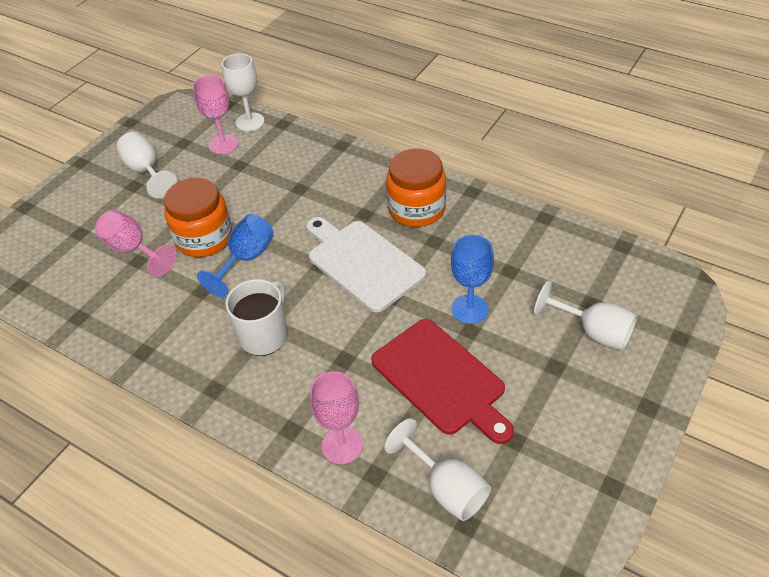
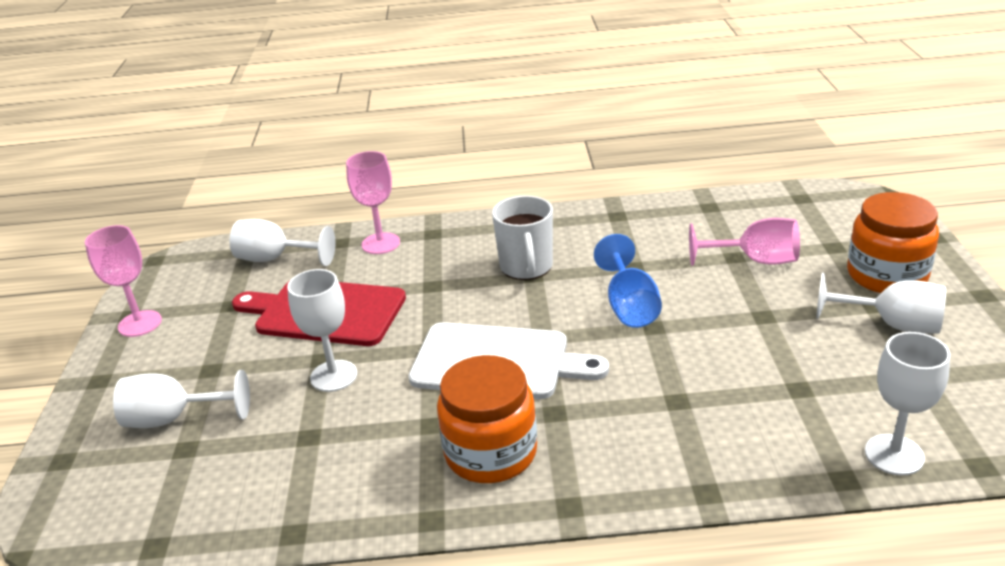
camera: 145 degrees right, 15 degrees down
(204, 238) = (703, 301): orange jar -> orange jar (886, 275)
(223, 144) = (867, 403): pink goblet -> pink goblet (140, 323)
(469, 309) = (333, 376): blue goblet -> white goblet

